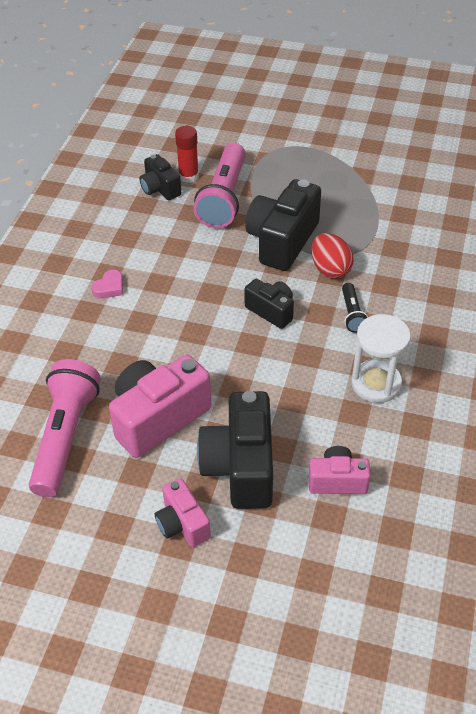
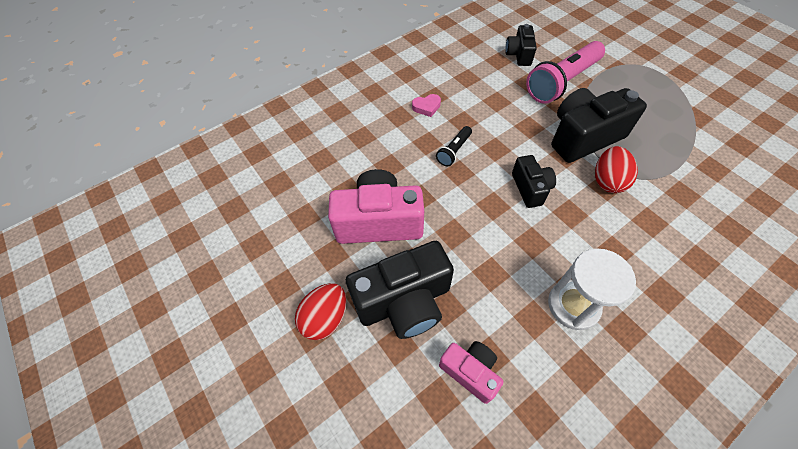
camera: 40 degrees right, 10 degrees up
(65, 436) = (310, 196): pink flashlight -> none
(182, 524) = (326, 318): pink camera -> red egg
(188, 176) = (547, 55): red glue stick -> none
(240, 467) = (404, 302): black camera -> black camera turned 150 degrees counterclockwise
(352, 314) = (598, 230): black flashlight -> black flashlight (454, 151)

